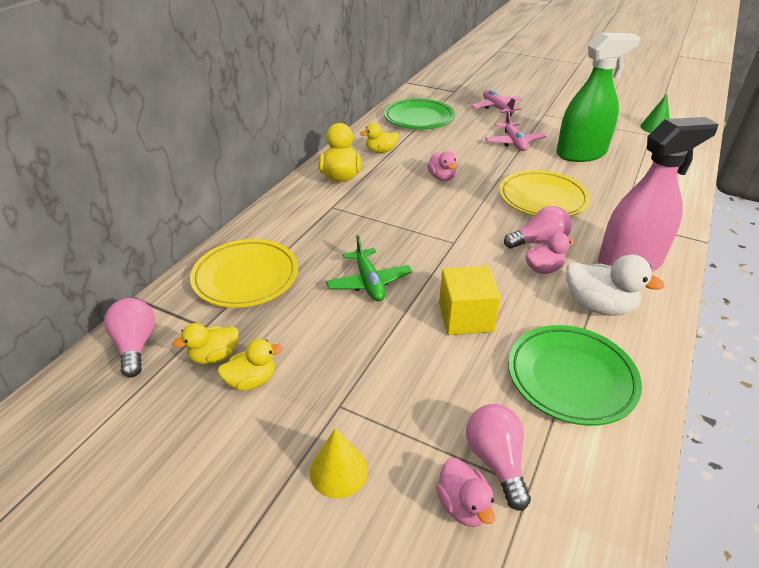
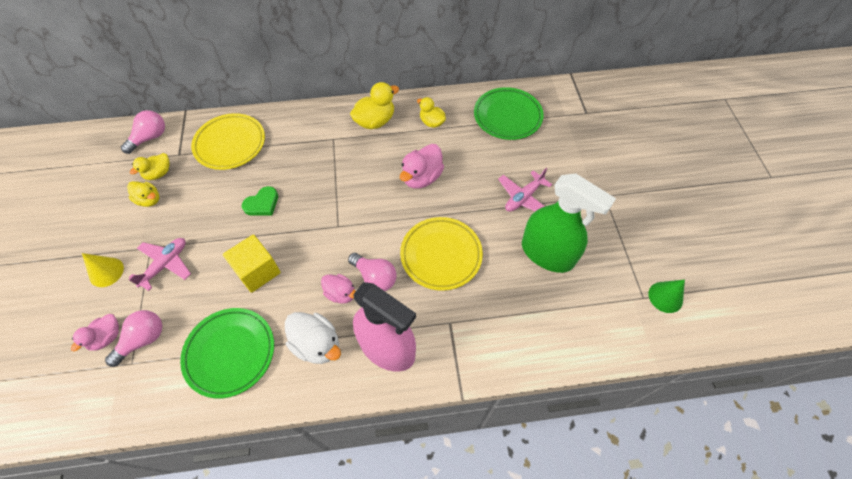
camera: 55 degrees right, 20 degrees up
(214, 356) = (158, 173): yellow duck -> yellow duck turned 75 degrees counterclockwise
(369, 282) = (262, 204): green plane -> green heart
(441, 177) = (421, 177): pink duck -> pink duck, size x1.55
(496, 108) = (581, 157): pink plane -> pink plane (165, 264)
(599, 306) = (317, 344): white duck -> white duck turned 45 degrees counterclockwise

